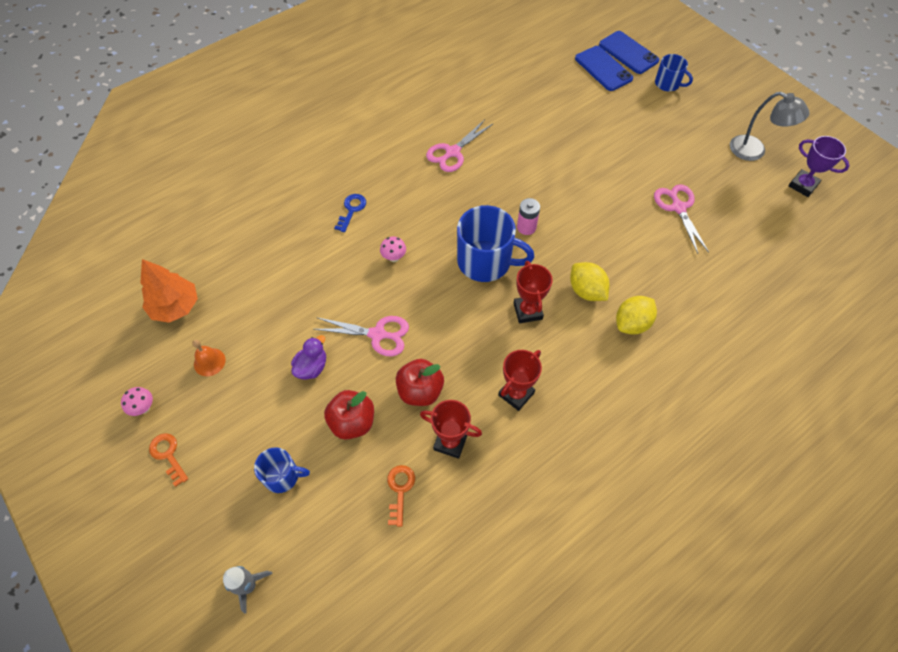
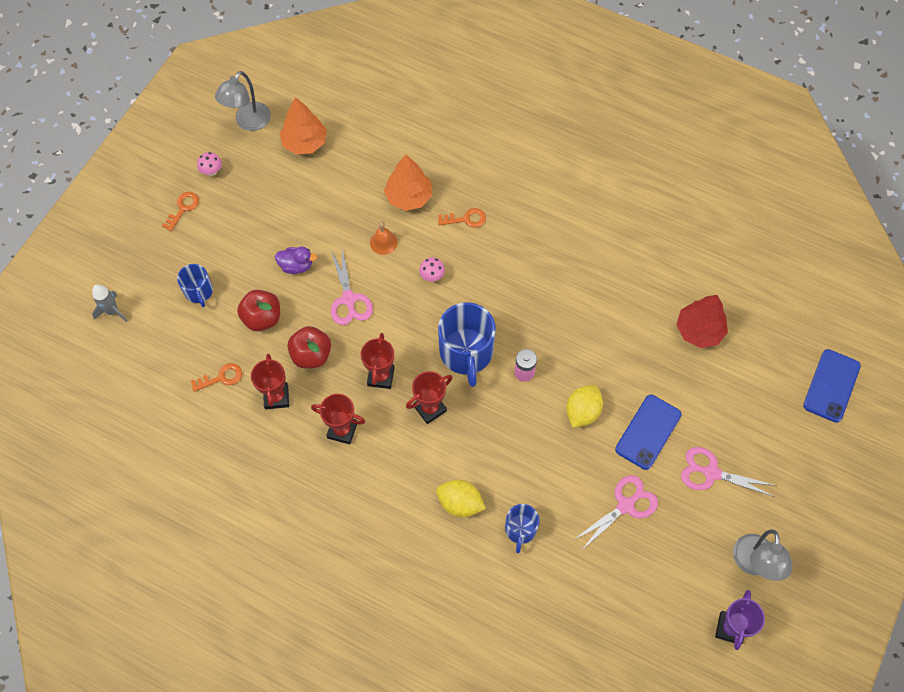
camera: 65 degrees right, 5 degrees up
(111, 349) = (248, 122): none -> grey lamp
(209, 362) = (268, 193): orange bell -> orange bell (383, 242)
(299, 244) = (409, 197): none -> orange tree
(351, 210) = (466, 219): blue key -> orange key
(453, 152) = (581, 271): pink scissors -> pink scissors (711, 473)
(475, 339) = (380, 376): none -> red trophy
(546, 103) = (699, 330): none -> red tree
(586, 291) = (477, 451): yellow lemon -> yellow lemon (582, 412)
(603, 68) = (788, 368): blue phone -> blue phone (648, 432)
(667, 84) = (806, 443): blue mug -> blue mug (520, 529)

